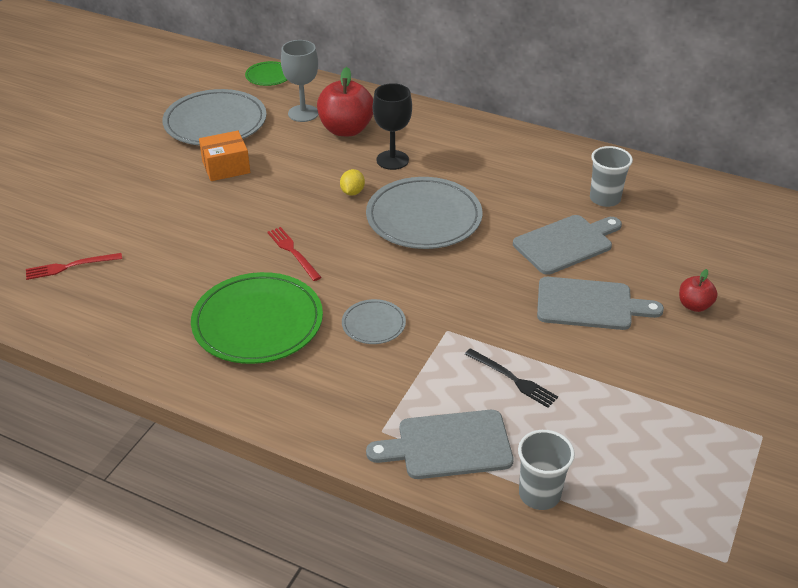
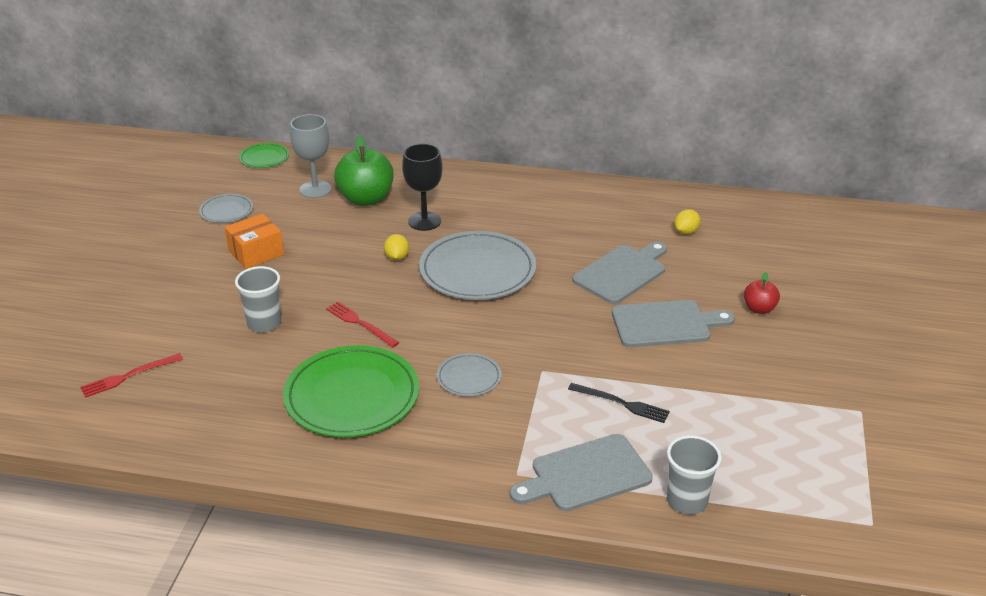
camera: 15 degrees left, 5 degrees down
(215, 122) = (226, 211): grey plate -> grey plate, size x0.49
(346, 130) = (366, 199): red apple -> green apple
(605, 199) = (642, 227): grey cup -> grey cup (264, 323)
(648, 211) = (686, 232): none -> yellow lemon

